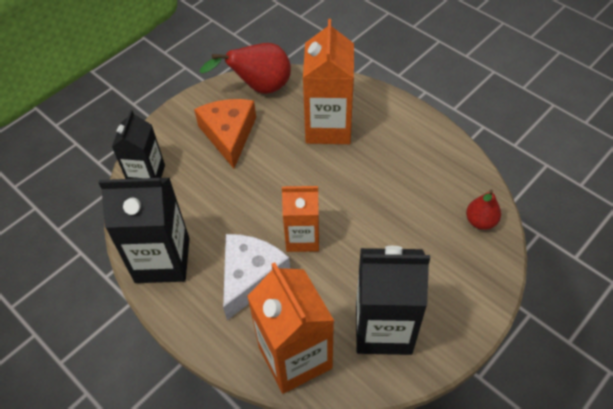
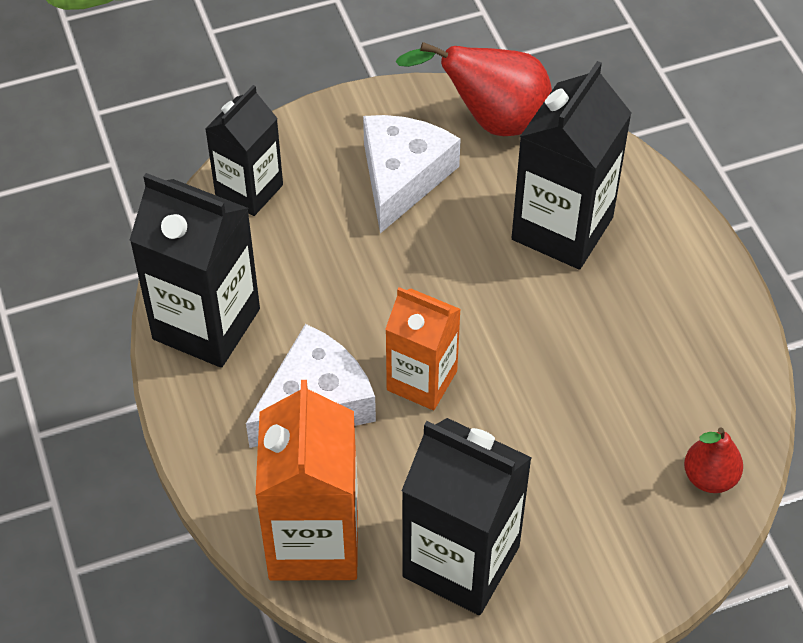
camera: 25 degrees right, 0 degrees up
(229, 134) = (402, 177): orange cheese -> white cheese
(328, 127) = (562, 228): orange carton -> black carton

